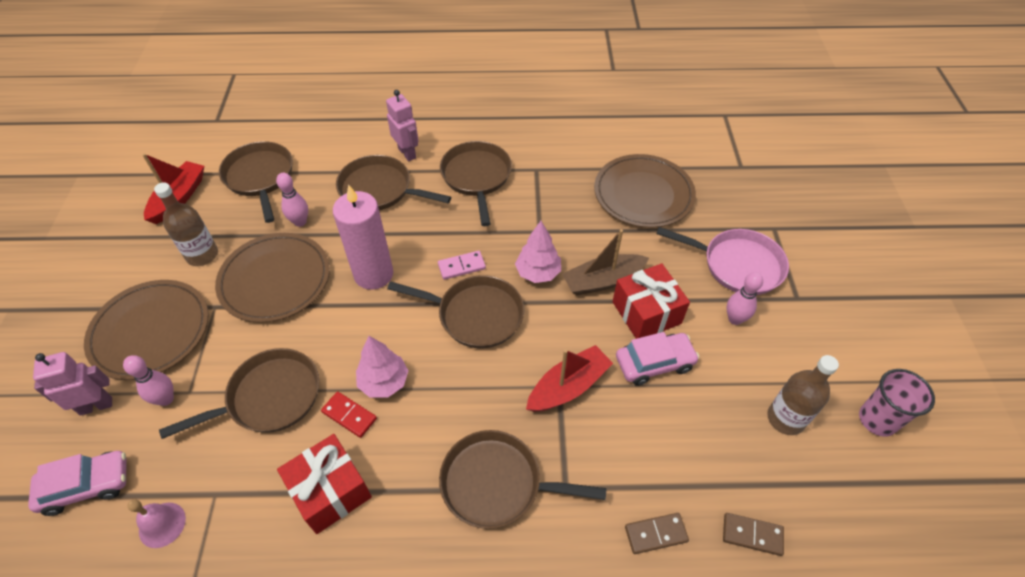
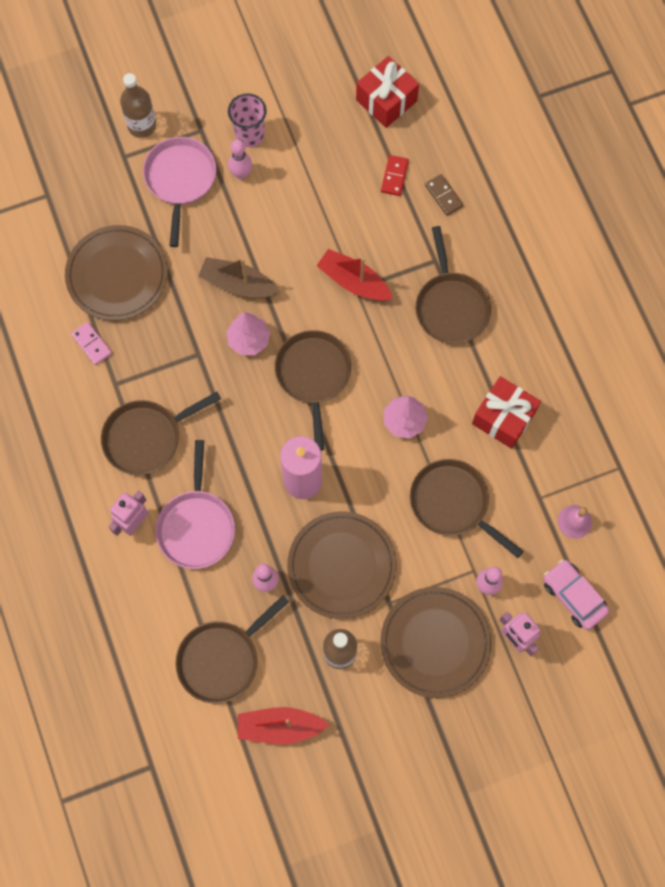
camera: 110 degrees left, 20 degrees up
(349, 415) = (442, 433): red domino -> red domino (394, 176)
(379, 189) = (196, 526): brown pan -> pink pan
(461, 266) = (265, 407): pink domino -> pink domino (91, 344)
(602, 281) = (238, 284): brown boat -> brown boat turned 150 degrees clockwise
(646, 312) = (259, 241): red gift -> red gift (386, 100)
(654, 363) = (308, 225): pink car -> none
(752, 535) = (420, 138): brown domino -> none
(785, 418) = (321, 127): brown bottle -> brown bottle (142, 125)
(877, 419) = (299, 68): pink cup -> pink cup (250, 135)

